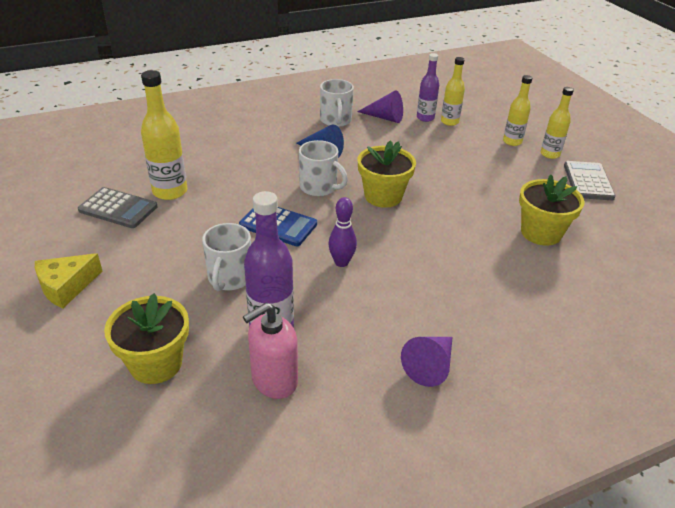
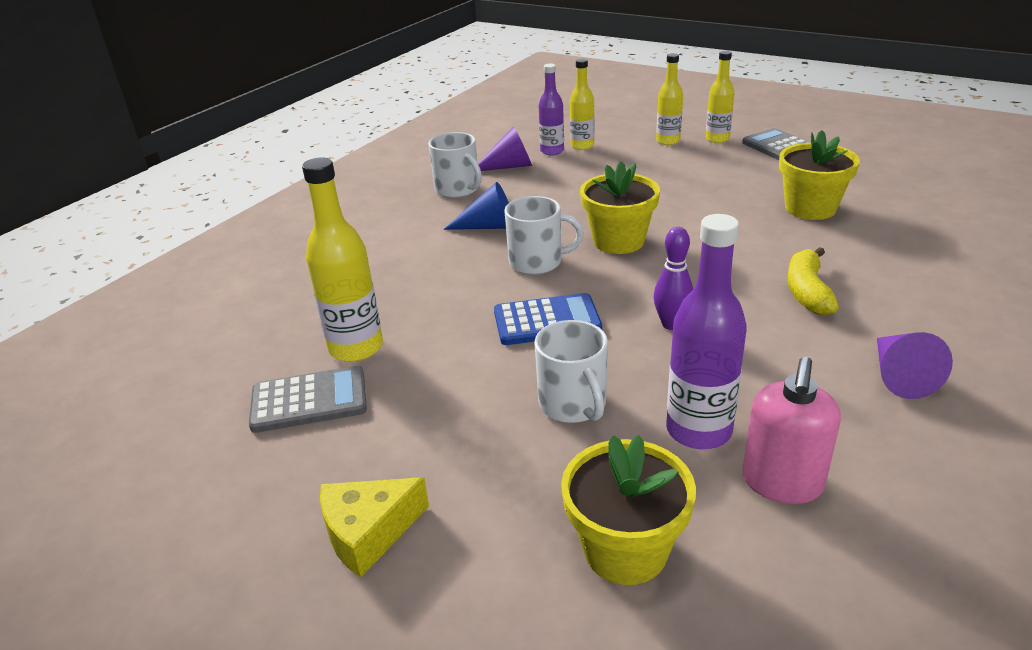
camera: 30 degrees left, 5 degrees down
(66, 287) = (368, 532): yellow cheese -> yellow cheese turned 45 degrees clockwise
(452, 286) = (807, 292): none -> yellow banana

